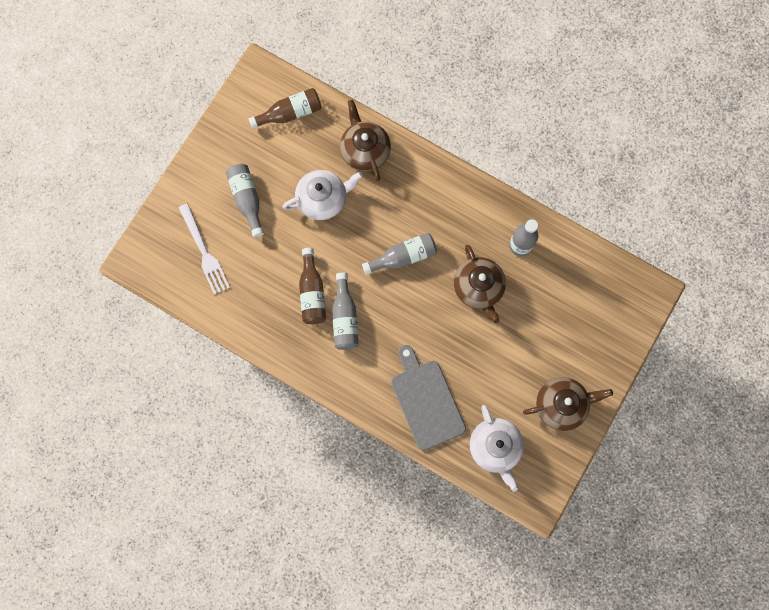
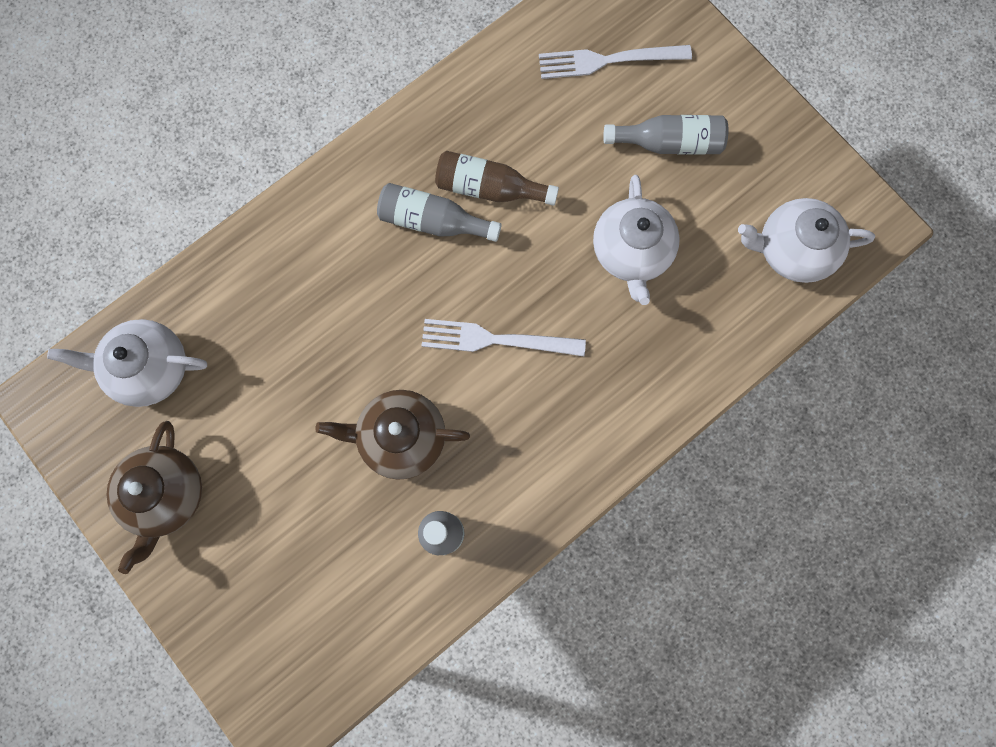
camera: 110 degrees right, 0 degrees up
(290, 113) = (792, 250): brown bottle -> white teapot
(365, 150) = (692, 343): brown teapot -> none
(403, 257) = (495, 340): grey bottle -> white fork
(426, 401) = (261, 294): grey cutting board -> none

